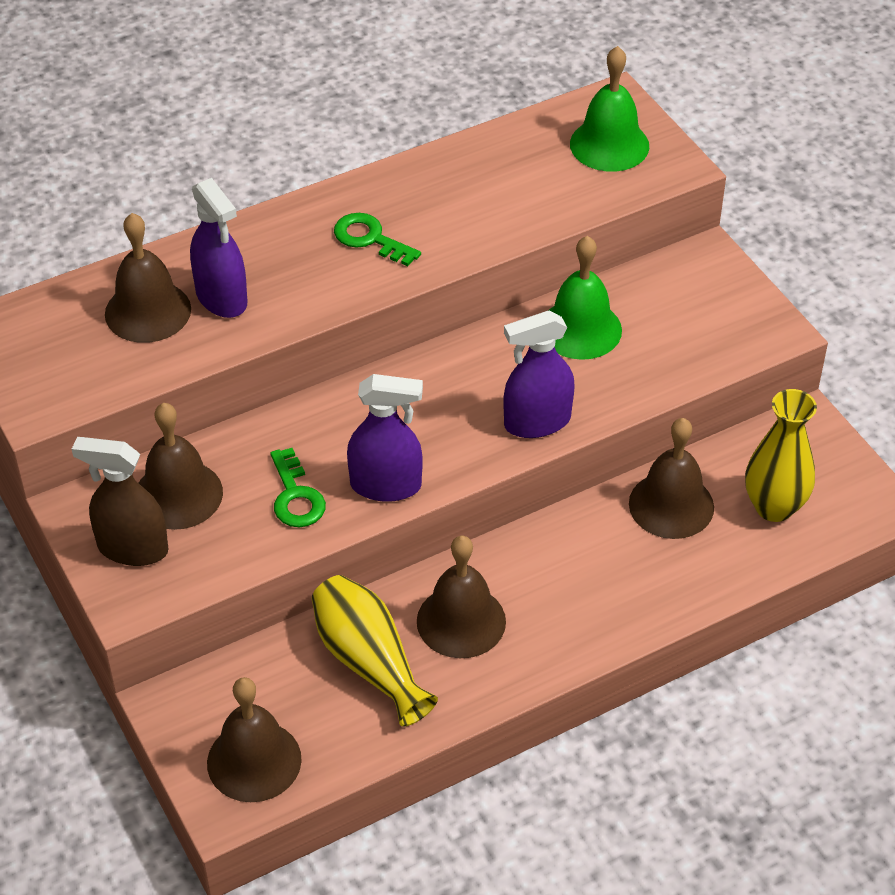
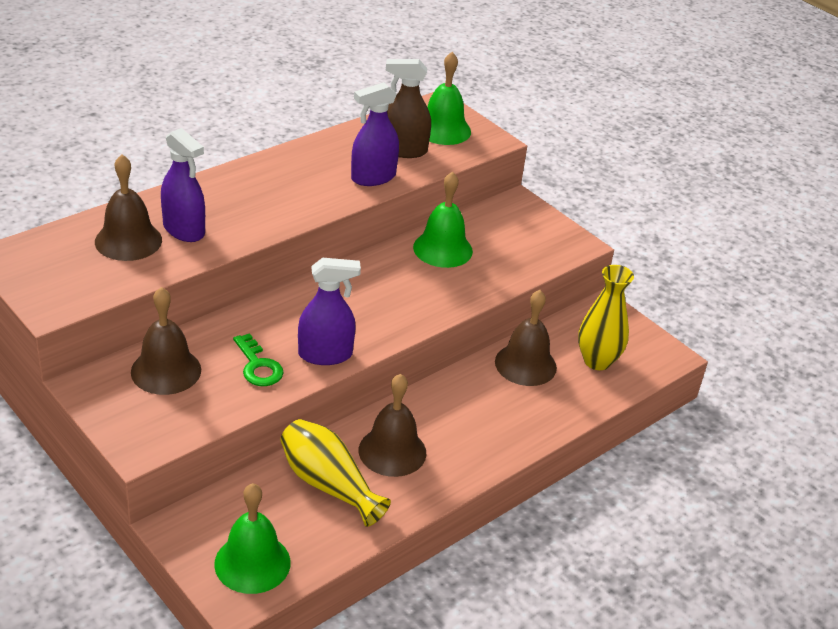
camera: 15 degrees left, 10 degrees down
(132, 548) = (136, 410): brown spray bottle -> brown spray bottle (404, 150)
(254, 761) = (252, 563): brown bell -> green bell
(370, 239) = (287, 189): green key -> none
(537, 422) = (427, 308): purple spray bottle -> purple spray bottle (373, 177)

